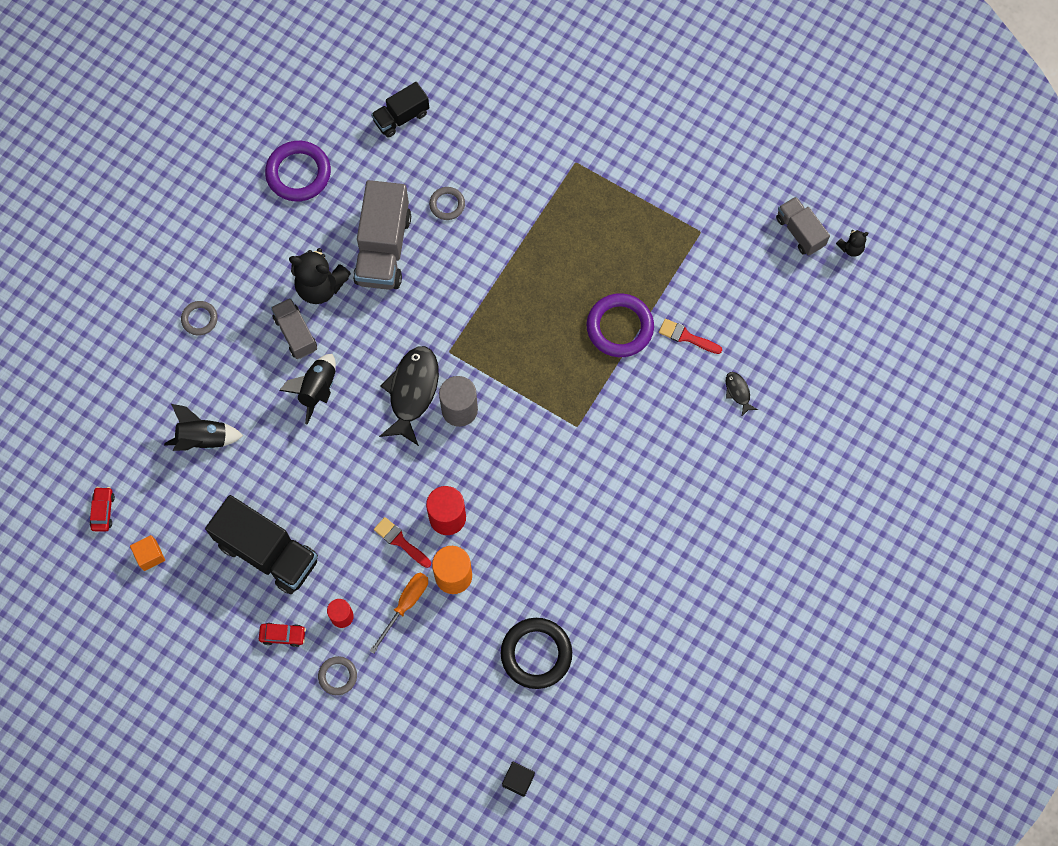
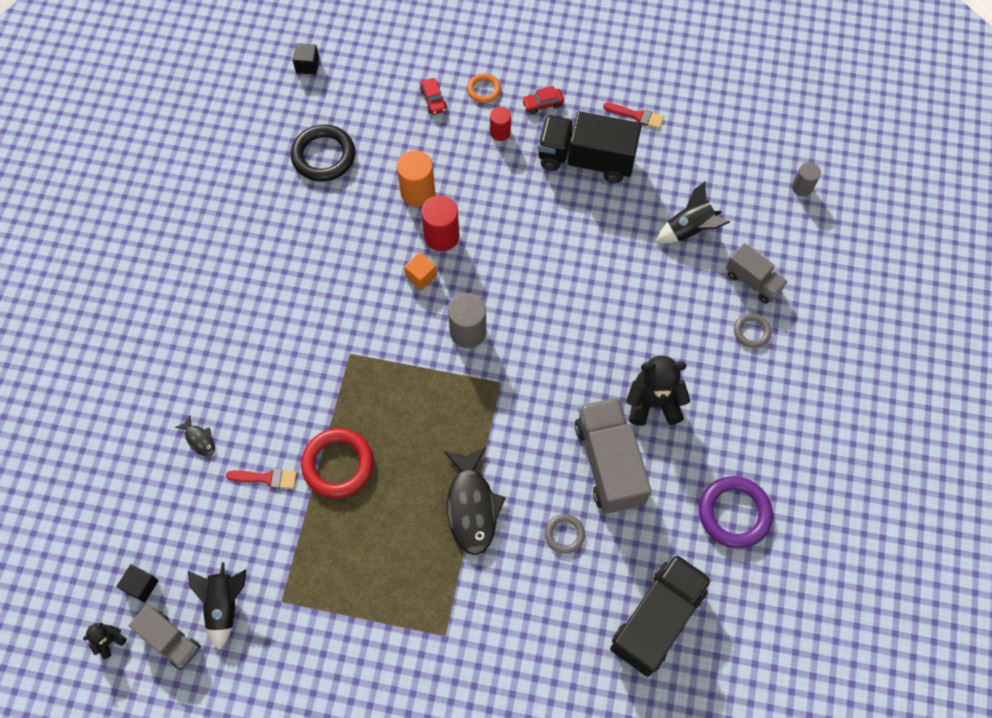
camera: 160 degrees right, 5 degrees down
(70, 444) = (802, 187): none -> grey cylinder
(103, 511) = (742, 146): red car -> red car (433, 100)
(150, 555) = (683, 126): orange cube -> orange cube (421, 276)
(295, 333) = (654, 349): grey truck -> grey truck (753, 281)
(317, 389) = (609, 305): black rocket -> black rocket (224, 605)
(337, 676) = (484, 90): grey ring -> orange ring
(400, 541) = (475, 204): red brush -> red brush (637, 116)
(401, 117) = (657, 619): black truck -> black truck, size x1.73
(405, 605) = (450, 157): orange screwdriver -> none
(412, 392) = (519, 333): black fish -> black fish (472, 506)
(620, 327) = (338, 464): purple ring -> red ring
(816, 283) = (141, 586): none -> black cube

